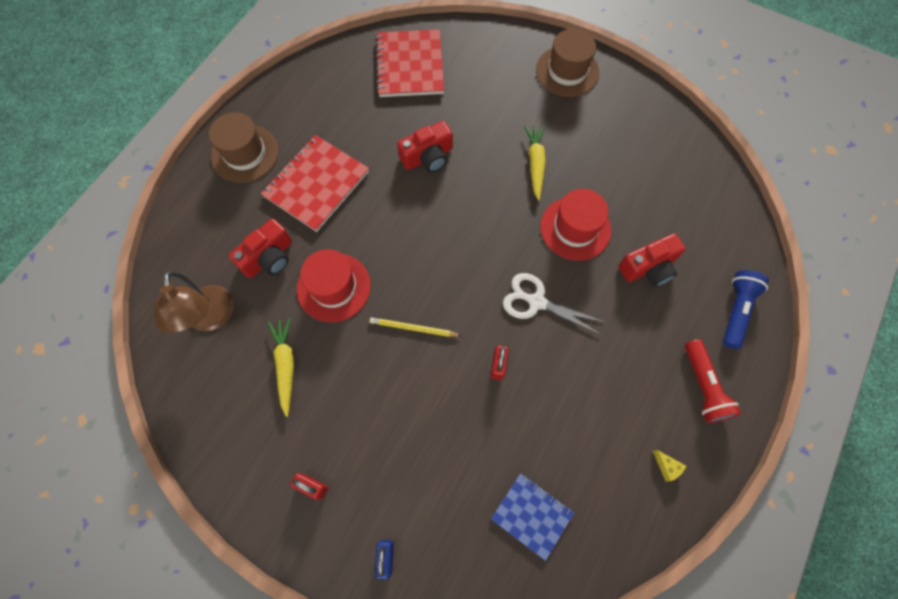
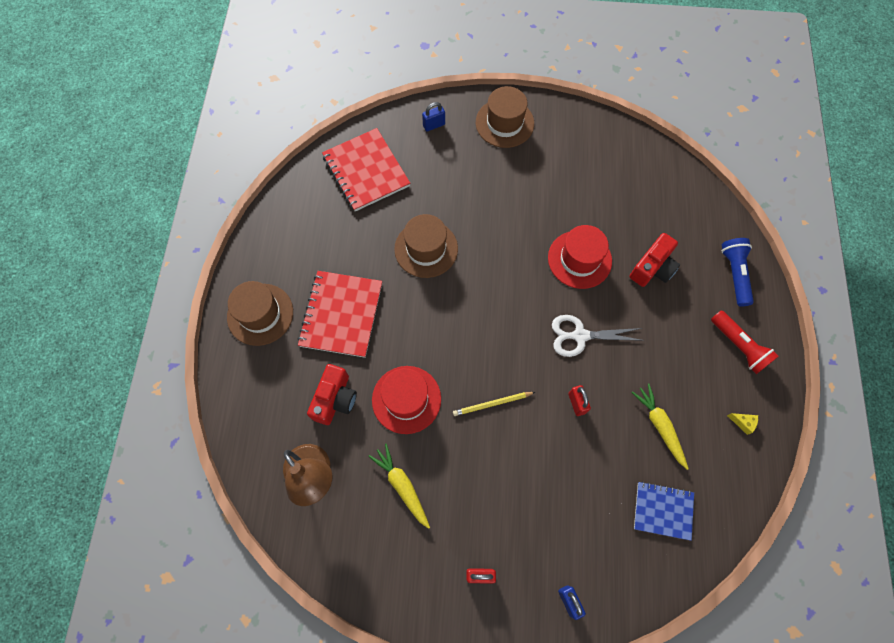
camera: 25 degrees left, 0 degrees up
(428, 157) = (426, 249): red camera -> brown hat
(496, 48) = (434, 125): none -> blue padlock
(535, 164) = (519, 217): yellow carrot -> yellow carrot (659, 426)

